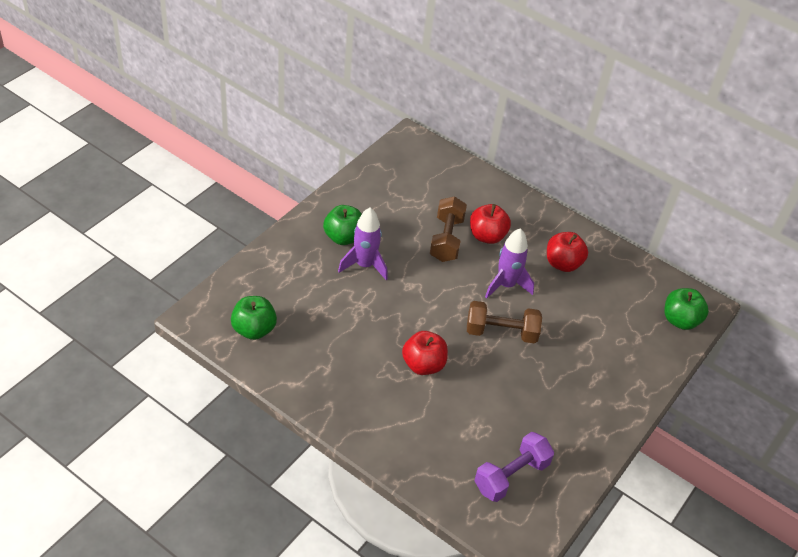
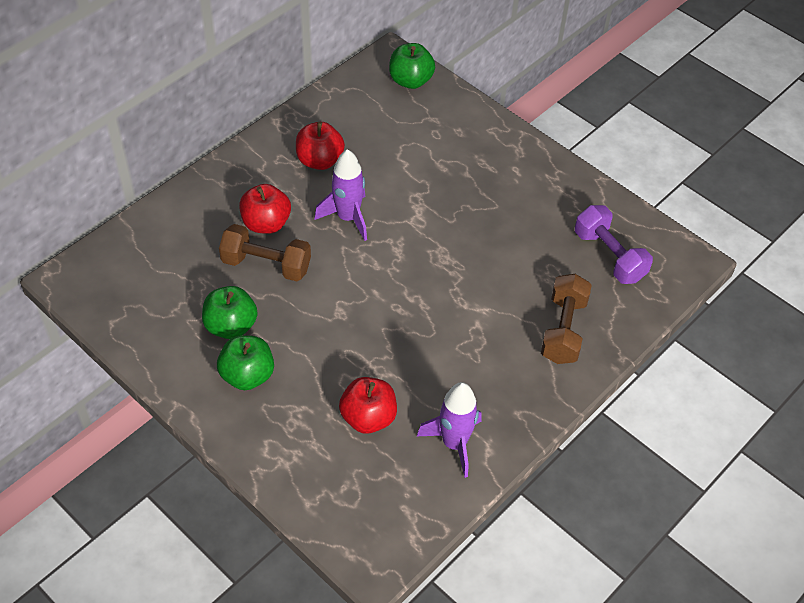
camera: 80 degrees left, 5 degrees up
(254, 329) = (400, 490): green apple -> green apple (231, 326)
(364, 265) = (300, 356): purple rocket -> purple rocket (454, 444)
(423, 365) = (463, 314): red apple -> red apple (368, 417)
(501, 332) = (419, 234): brown dumbbell -> brown dumbbell (563, 330)

